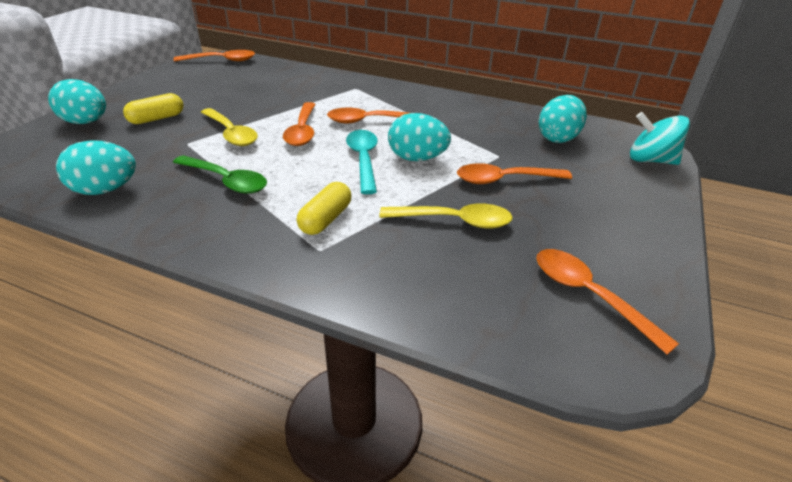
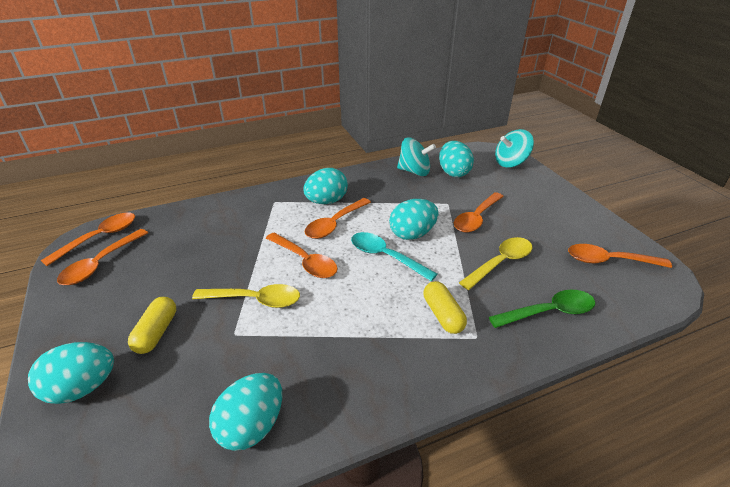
camera: 45 degrees left, 0 degrees up
(198, 73) = (100, 264): none -> orange spoon
(226, 181) = (331, 339): green spoon -> green spoon (549, 312)
(393, 105) = (326, 201): none -> turquoise egg
(517, 120) = (414, 171): none -> turquoise spinning top

